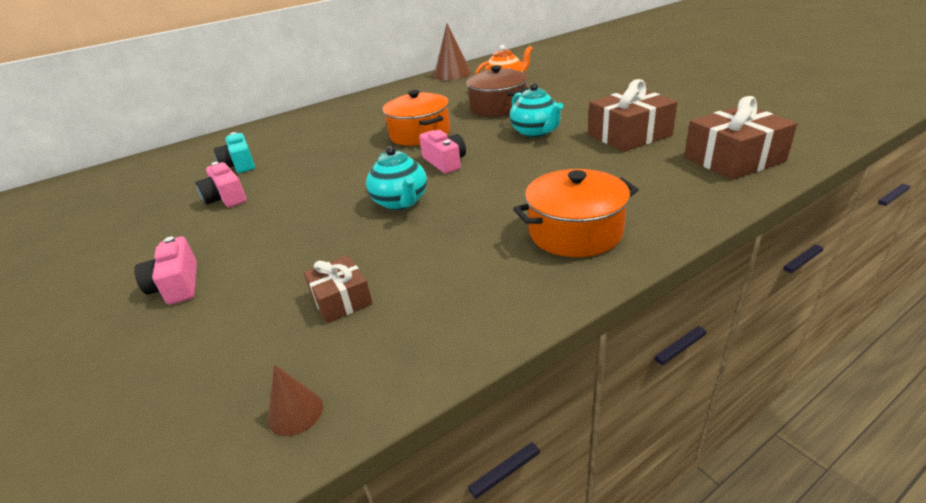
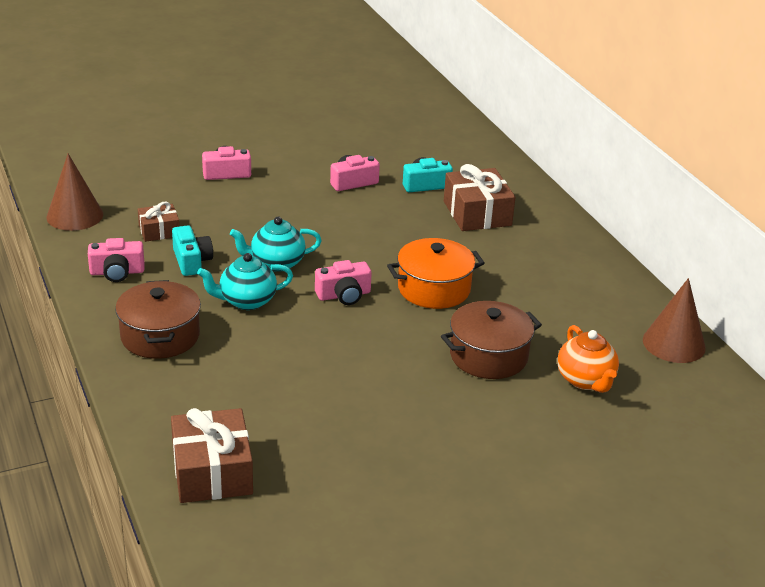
camera: 95 degrees right, 0 degrees up
(295, 412) = (75, 215): brown cone -> brown cone, size x1.95
(412, 253) = (191, 261): none -> turquoise camera
(459, 304) = (117, 272): none -> pink camera
(535, 132) = (382, 365): turquoise teapot -> turquoise teapot (246, 301)
(575, 232) = (160, 336): orange pot -> brown pot
(629, 135) = (325, 426): brown gift -> brown gift (477, 213)

